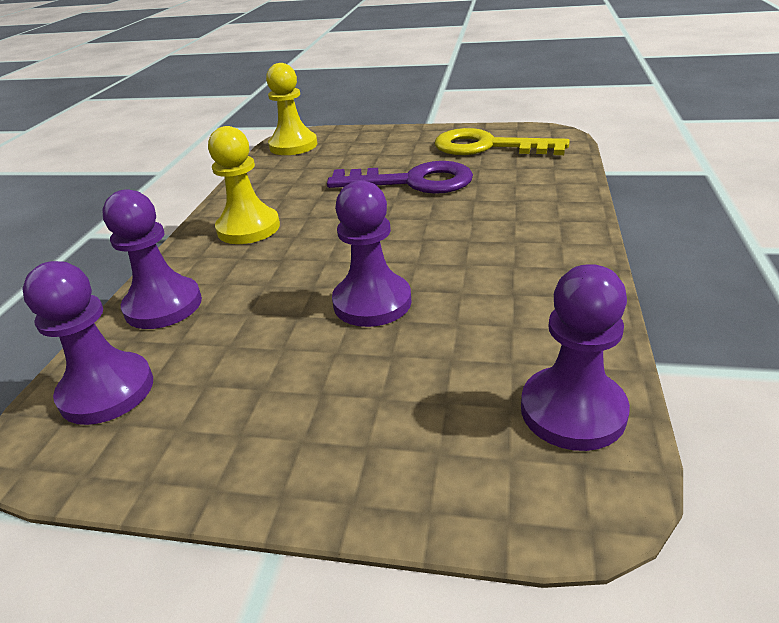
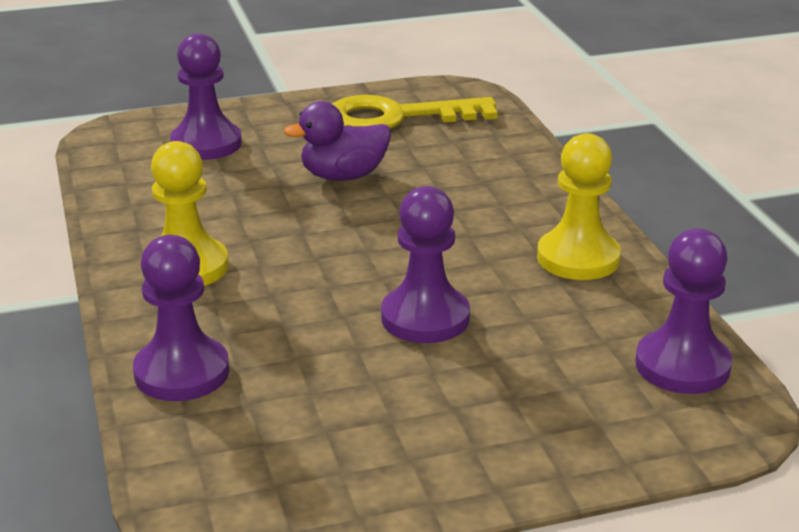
camera: 30 degrees left, 5 degrees down
(107, 391) = (222, 464): purple pawn -> purple pawn (206, 144)
(293, 146) = (122, 147): yellow pawn -> yellow pawn (578, 258)
(413, 182) = (343, 176): purple key -> purple duck

